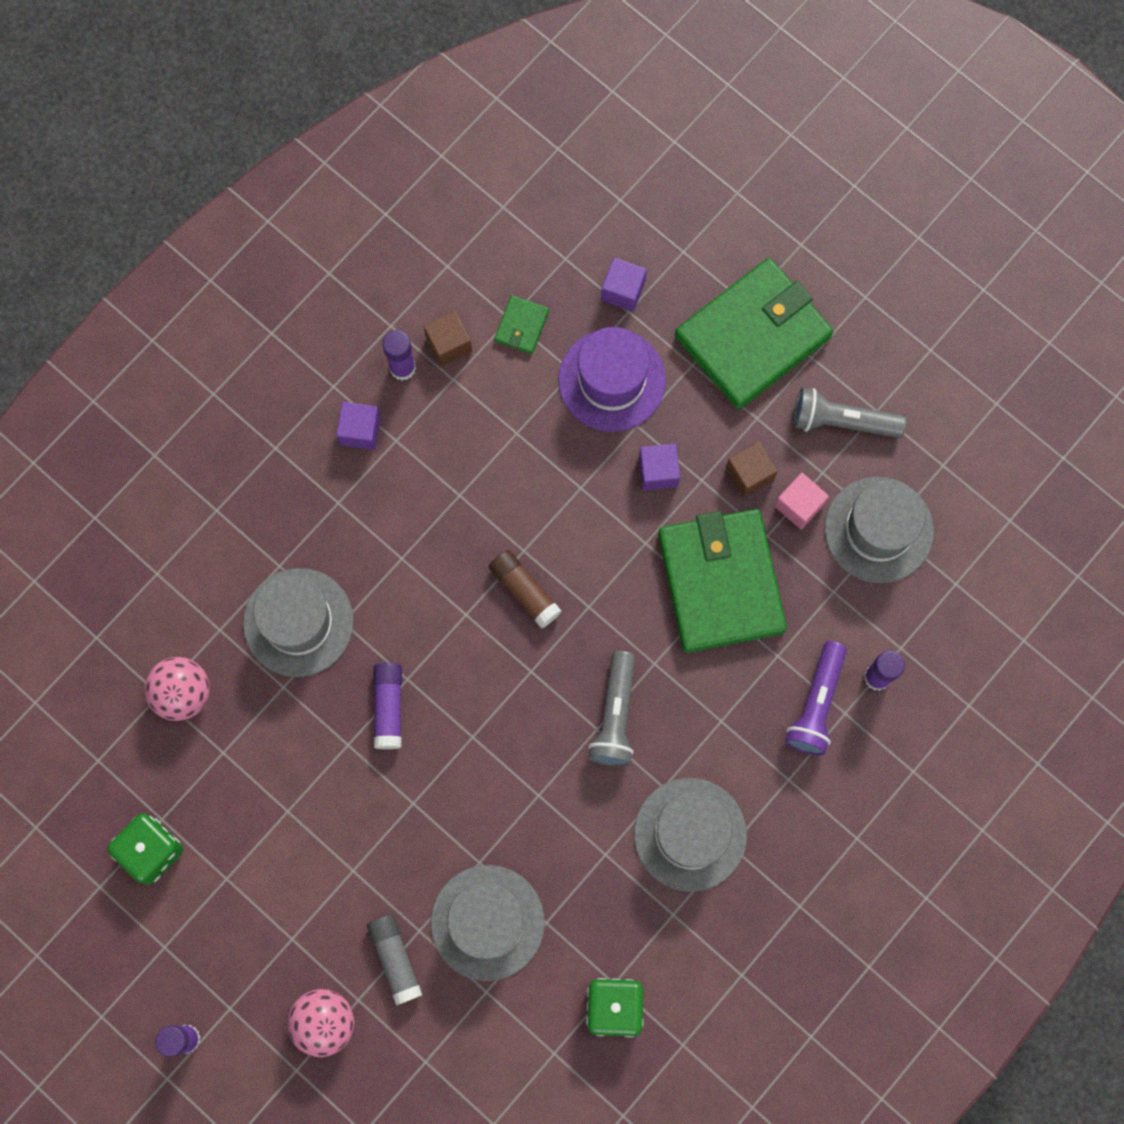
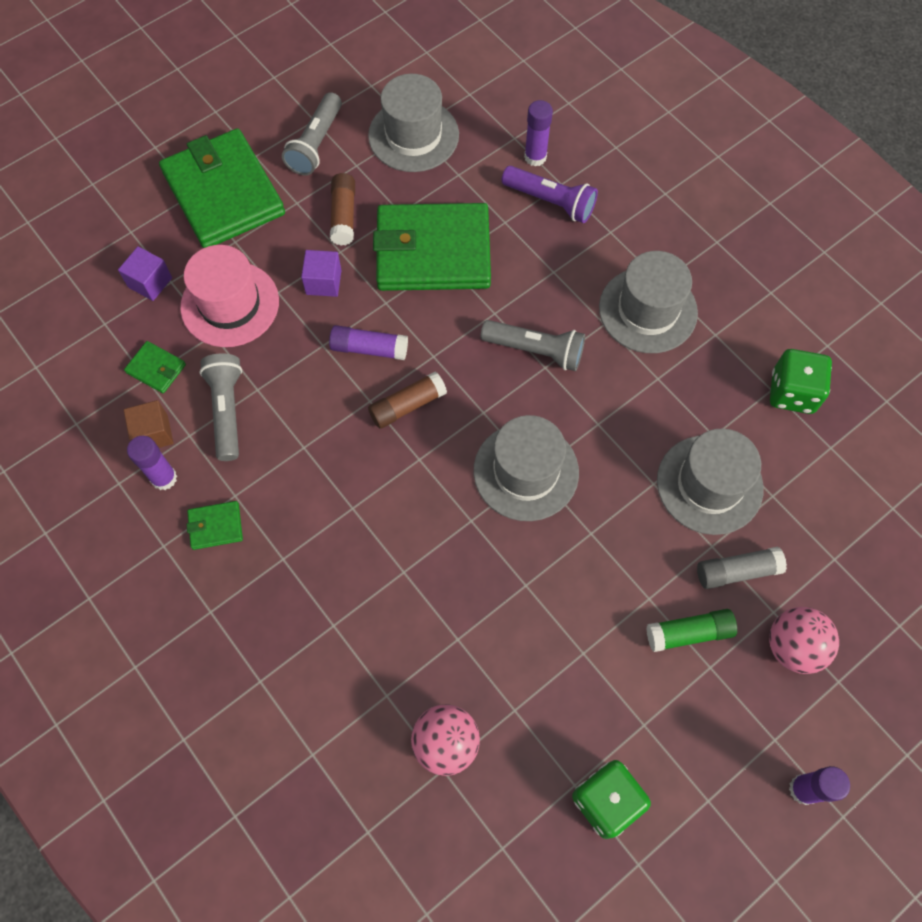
camera: 80 degrees left, 10 degrees down
(298, 622) = (395, 614): grey hat -> grey hat (526, 471)
(323, 914) = (689, 633): none -> green glue stick
(360, 431) = (215, 526): purple cube -> green wallet
(388, 707) = (495, 541): purple glue stick -> purple glue stick (369, 348)
(486, 409) = (227, 411): none -> grey flashlight
(612, 380) = (230, 304): purple hat -> pink hat
(749, 474) = (343, 215): brown cube -> brown glue stick
(799, 505) = (380, 185): pink cube -> none

